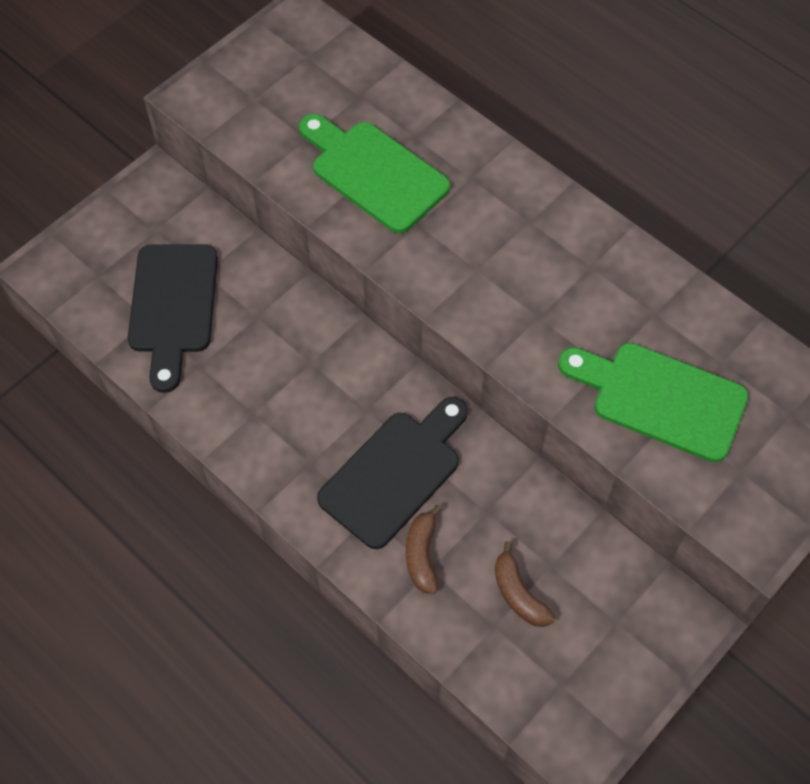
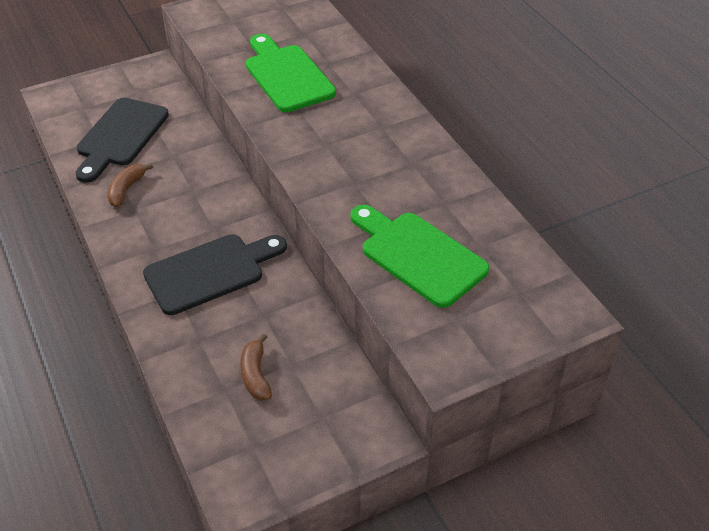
camera: 20 degrees right, 15 degrees down
(422, 555) = (198, 328): brown banana -> brown banana (126, 189)

